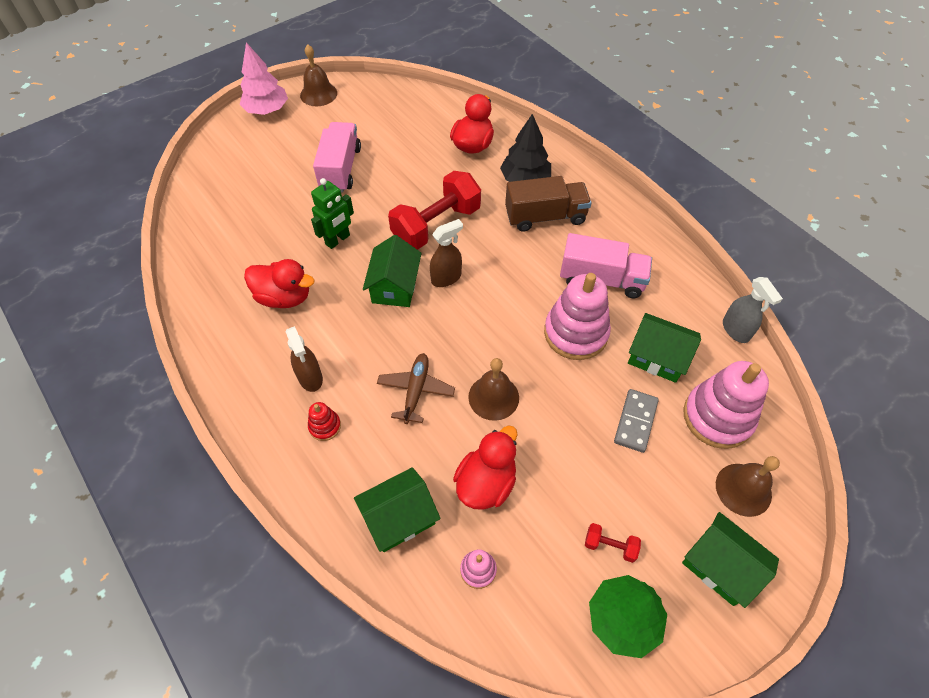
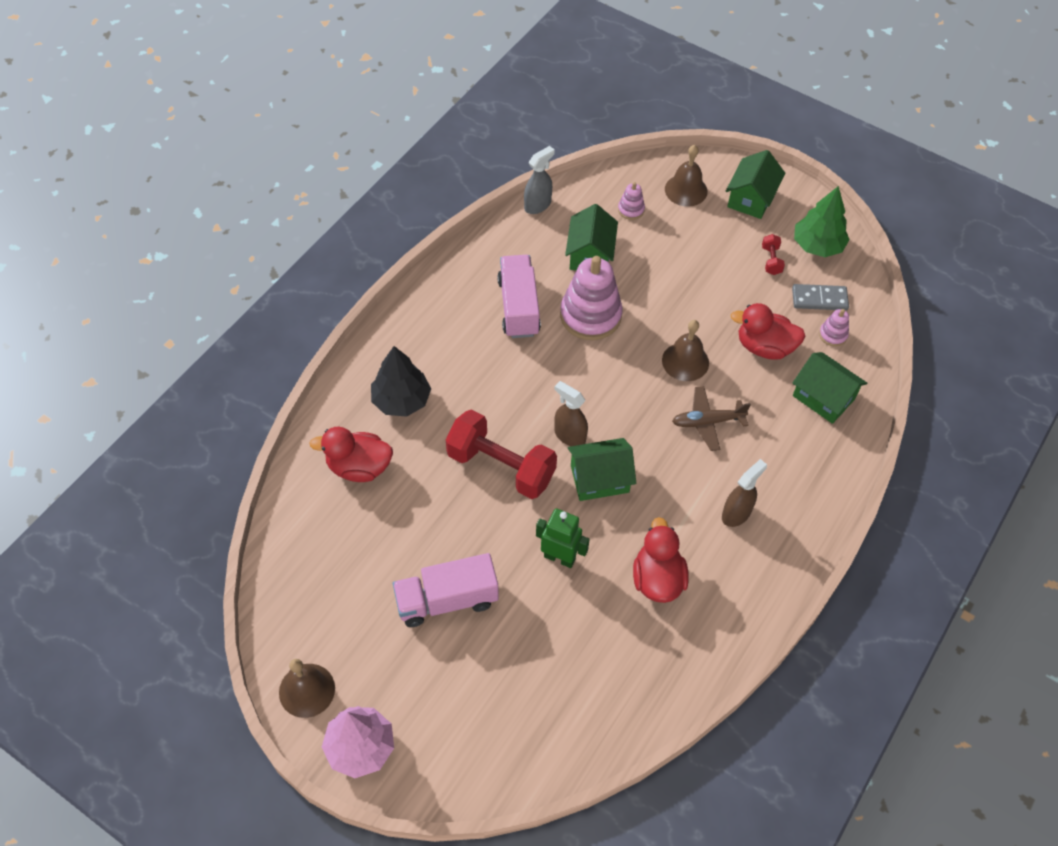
camera: 110 degrees left, 0 degrees up
(325, 426) = (777, 481): red stacking toy -> none
(545, 216) = (452, 369): brown truck -> none
(635, 421) = (660, 260): grey domino -> grey domino (819, 299)
(717, 417) = (631, 210): pink stacking toy -> pink stacking toy, size x0.46

